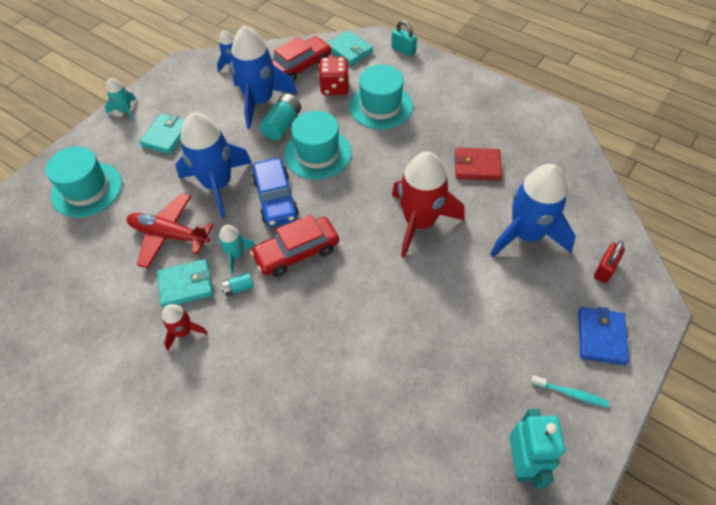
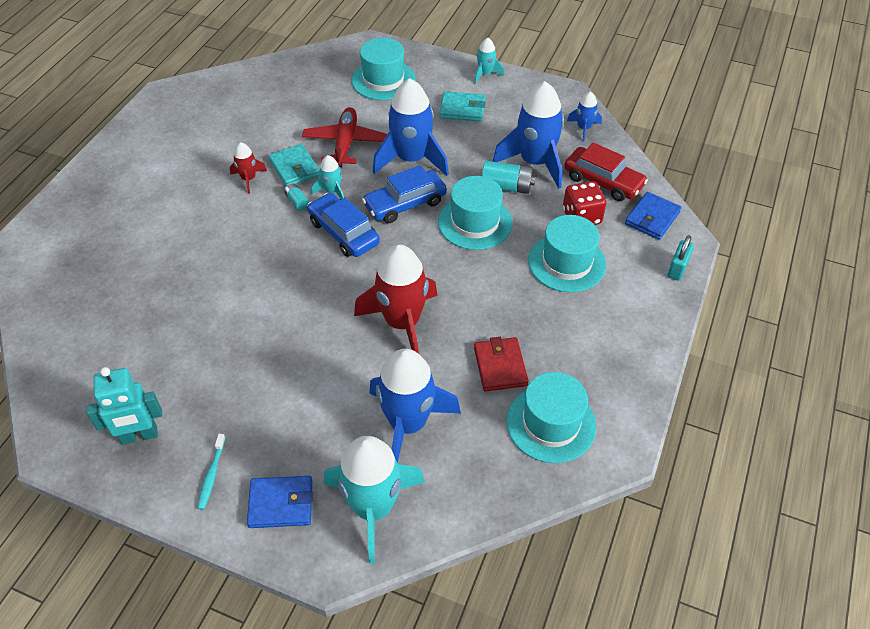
camera: 75 degrees right, 5 degrees down
(297, 252) = (344, 232): red car -> blue car
(349, 50) = (652, 218): turquoise wallet -> blue wallet
(533, 148) = (551, 423): none -> turquoise hat
(604, 269) = (374, 507): red padlock -> turquoise rocket

